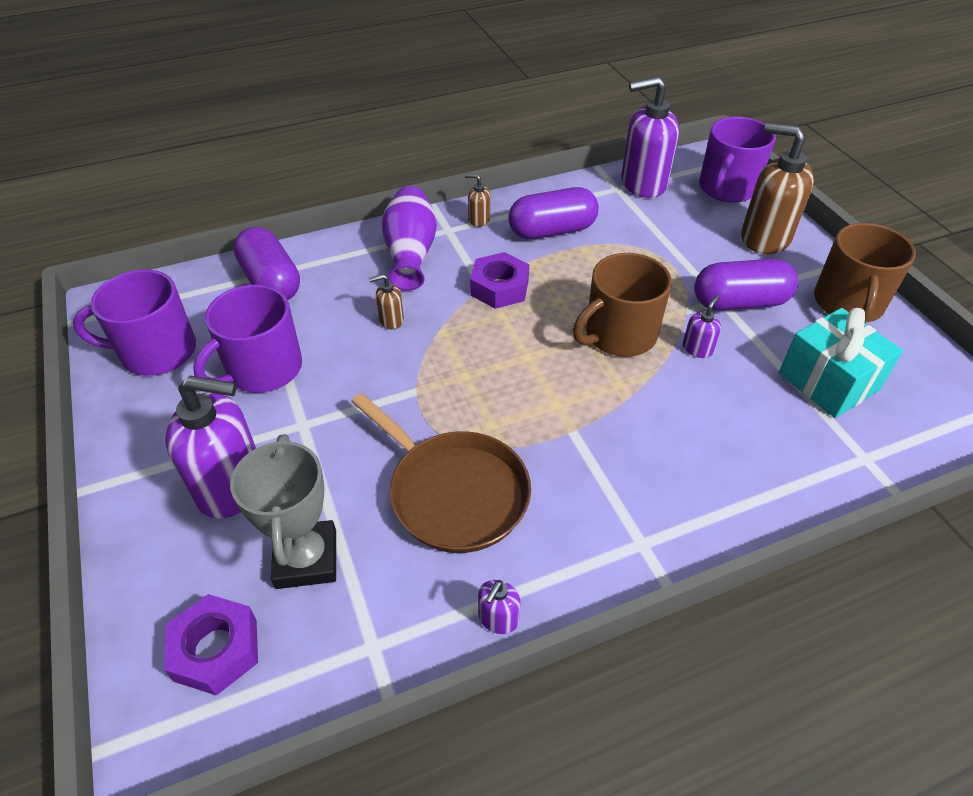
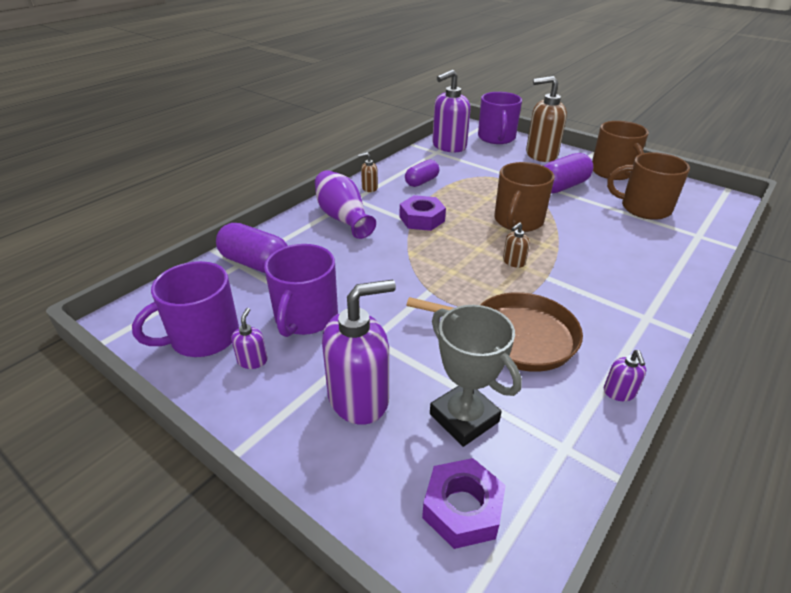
camera: 30 degrees left, 10 degrees down
(391, 320) = (369, 257): brown soap dispenser -> brown soap dispenser (513, 262)
(552, 231) = (421, 182): purple capsule -> purple capsule, size x0.65
(697, 349) = (566, 214): purple soap dispenser -> purple soap dispenser (252, 360)
(828, 381) = (644, 208): turquoise gift -> brown mug

